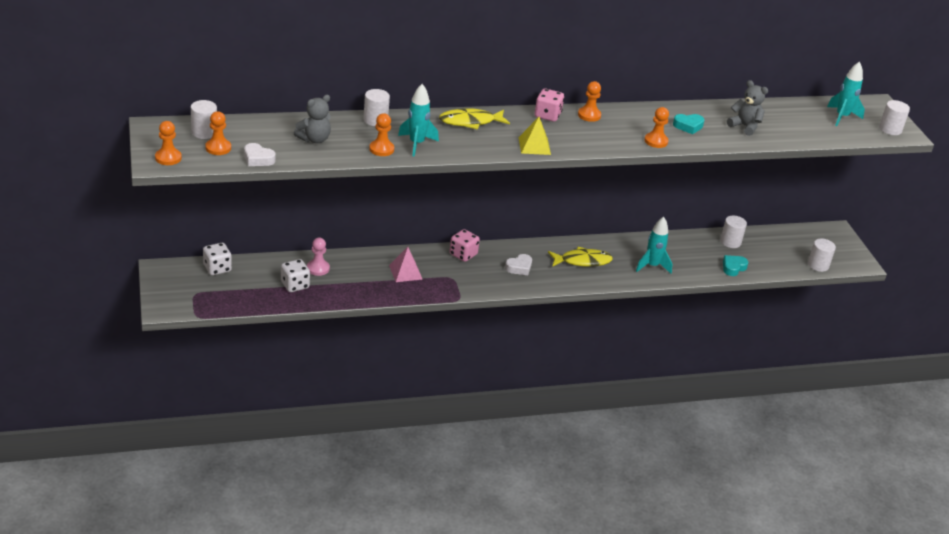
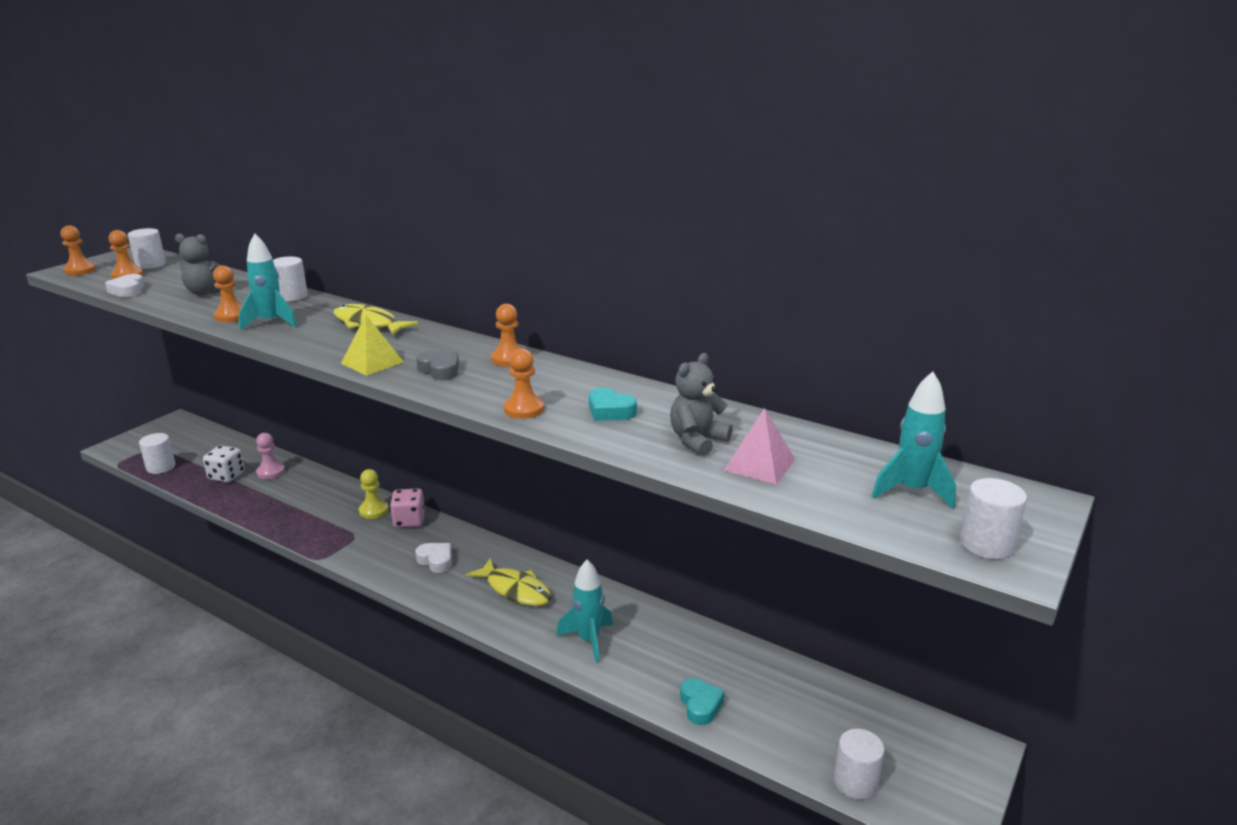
camera: 50 degrees right, 10 degrees down
(217, 268) = (208, 437): white dice -> none
(405, 272) = (328, 510): pink pyramid -> pink pyramid (759, 464)
(432, 259) = (373, 510): none -> yellow pawn
(519, 267) = (436, 560): white heart -> white heart turned 150 degrees counterclockwise
(547, 115) = (461, 344): pink dice -> none
(575, 136) = (440, 370): none -> grey heart
(730, 242) = (755, 670): white cylinder -> white cylinder (161, 467)
(733, 268) = (700, 705): turquoise heart -> turquoise heart turned 75 degrees clockwise
(745, 126) = (697, 441): grey teddy bear -> grey teddy bear turned 135 degrees counterclockwise

